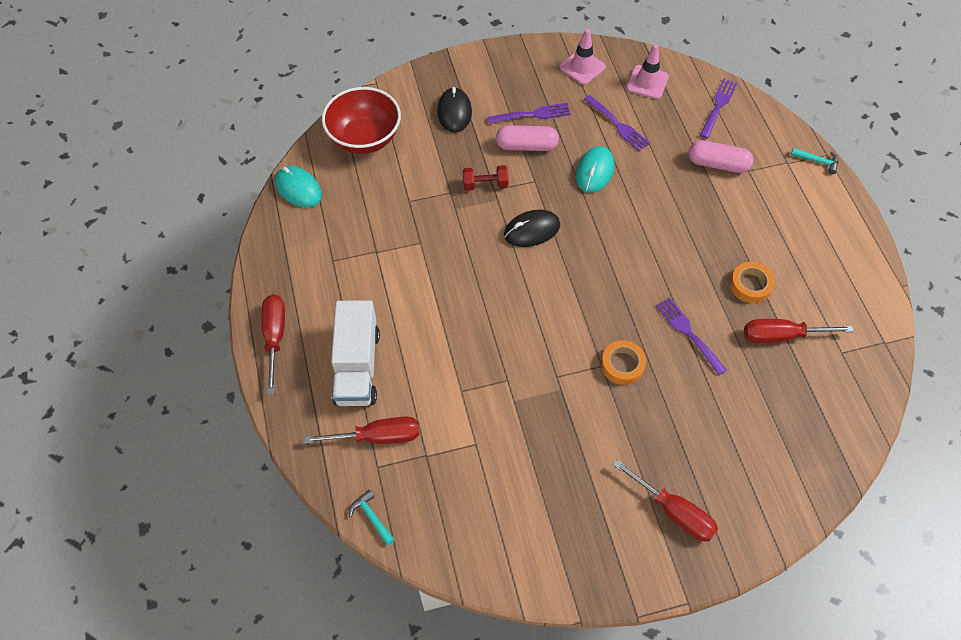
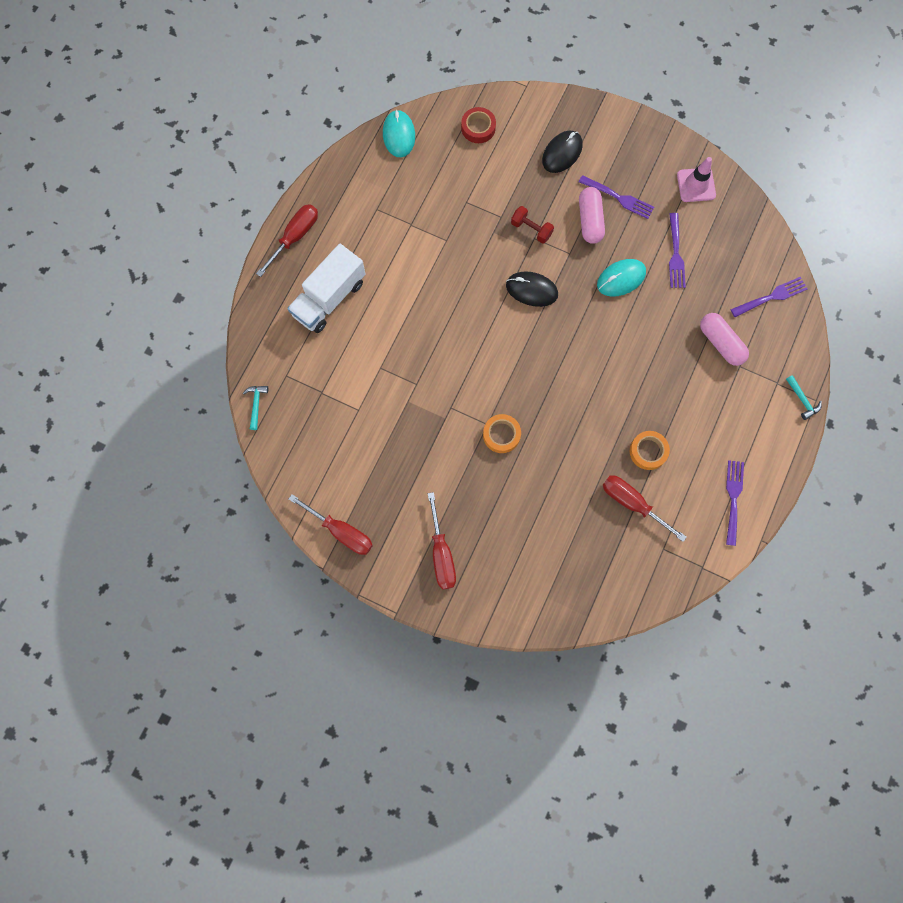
camera: 40 degrees right, 15 degrees up
(365, 138) = (478, 128): red bowl -> red tape
(377, 437) = (302, 356): red screwdriver -> red screwdriver (341, 531)
(526, 146) = (590, 220): pink capsule -> pink capsule turned 45 degrees clockwise
(647, 82) = (735, 235): pink traffic cone -> none
(688, 333) = (568, 449): purple fork -> purple fork (733, 498)

